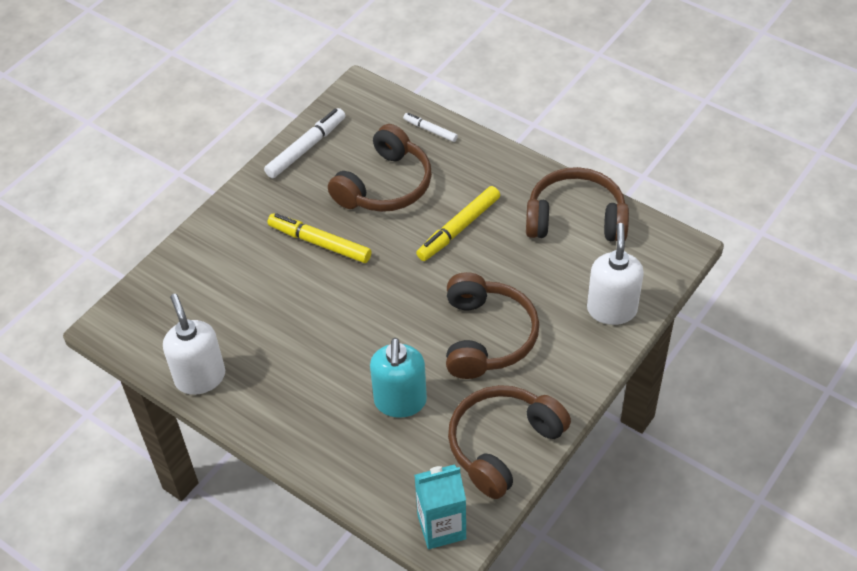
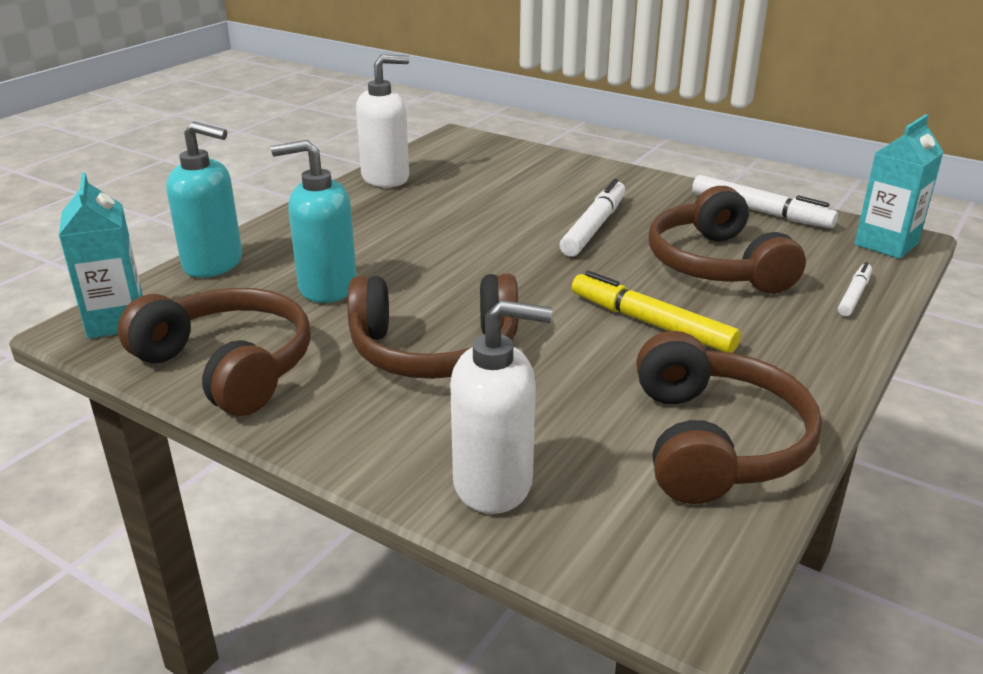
camera: 85 degrees right, 20 degrees down
(319, 243) = (594, 227): yellow marker -> white marker
(356, 481) = (214, 264): none -> turquoise soap dispenser
(364, 98) = (886, 244): none -> turquoise carton
(385, 185) = (716, 265): brown headphones -> brown headphones turned 45 degrees clockwise

